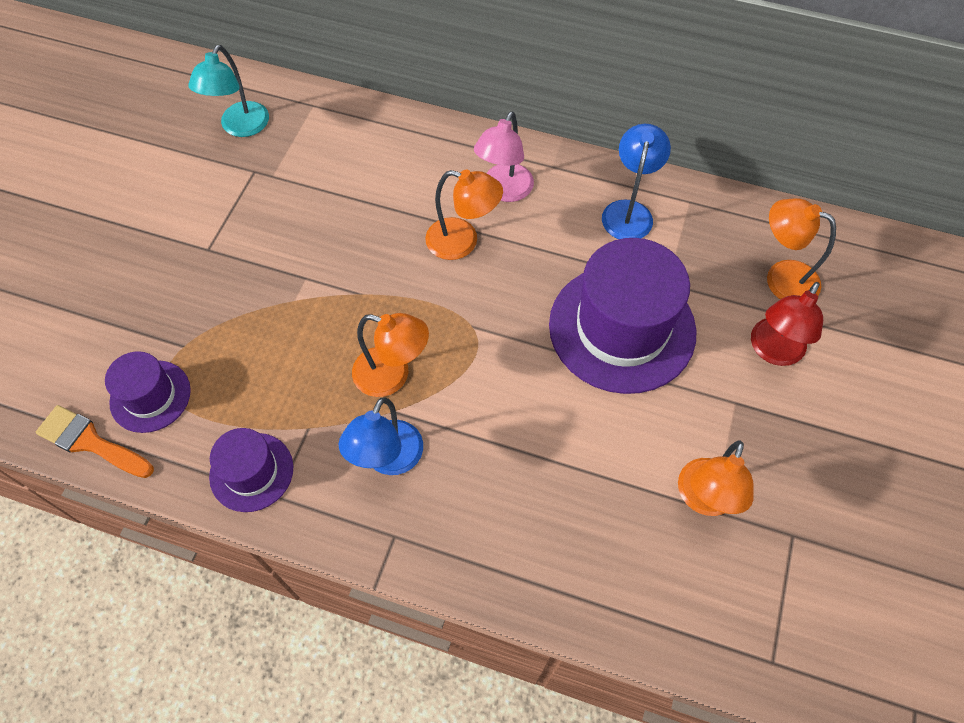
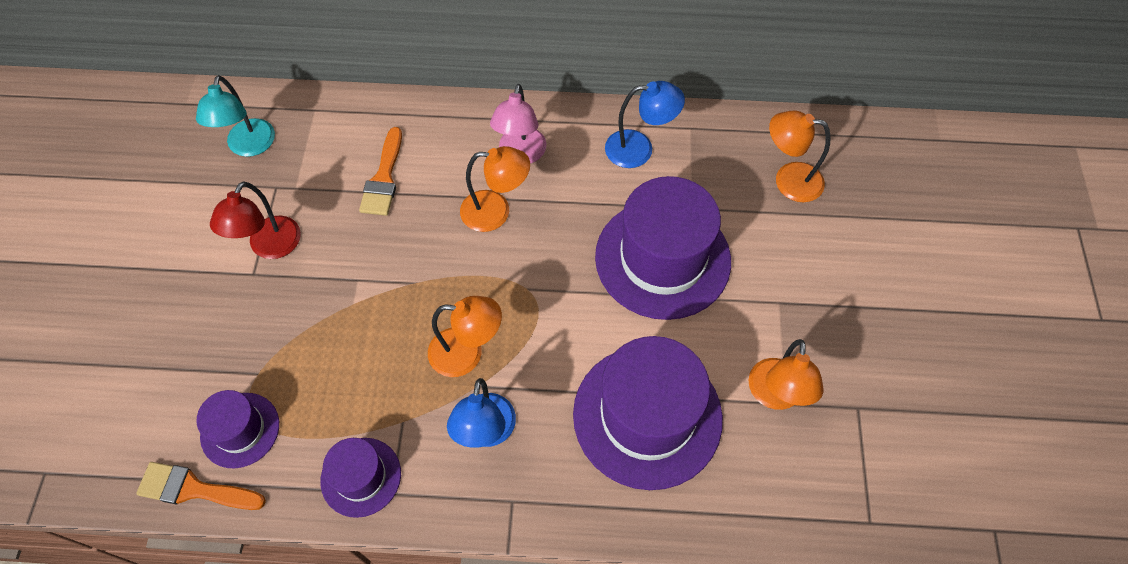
camera: 15 degrees left, 0 degrees up
(361, 185) = (384, 178): none -> orange brush
(559, 485) = (647, 416): none -> purple hat
(629, 211) = (639, 149): blue lamp -> blue lamp turned 90 degrees clockwise
(772, 351) = (798, 248): red lamp -> red lamp (270, 247)

